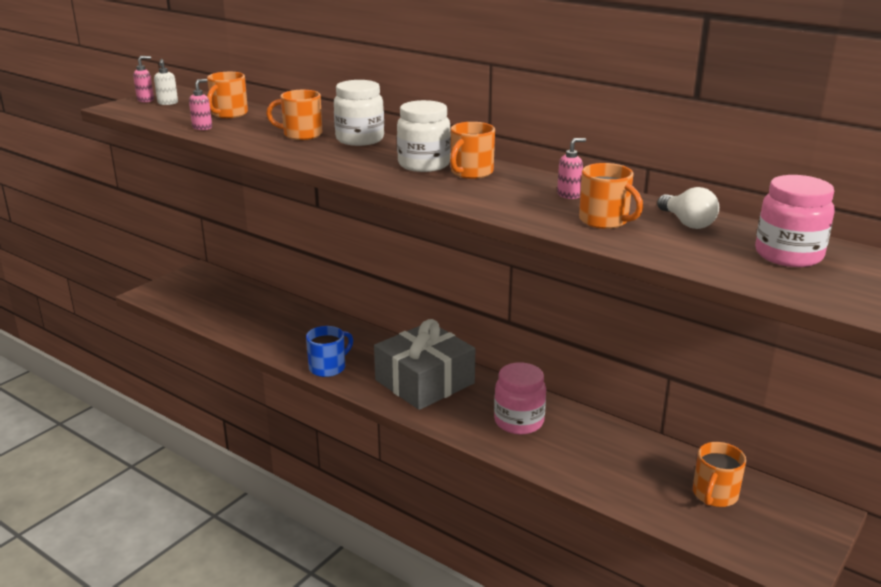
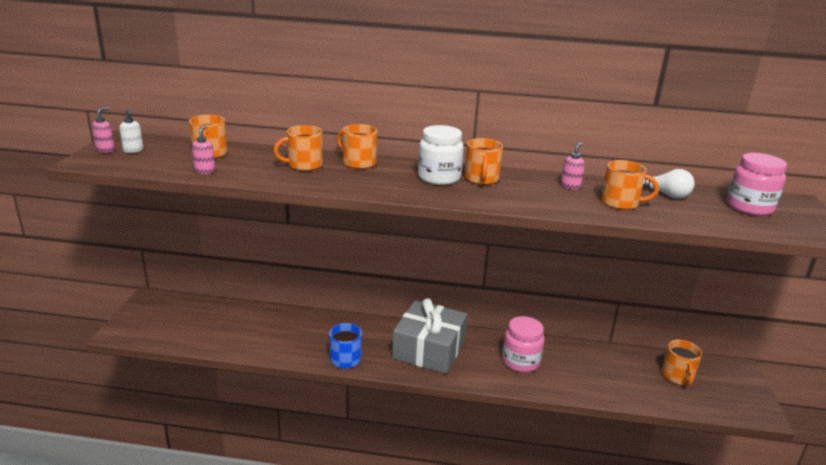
camera: 30 degrees left, 0 degrees up
(360, 139) = (358, 163): white jar -> orange mug

